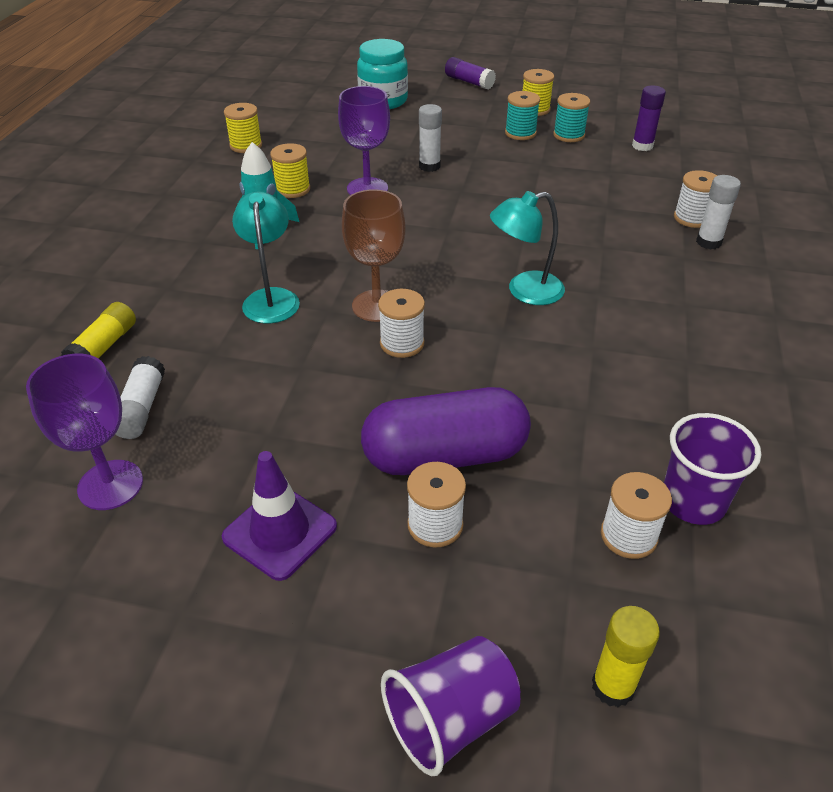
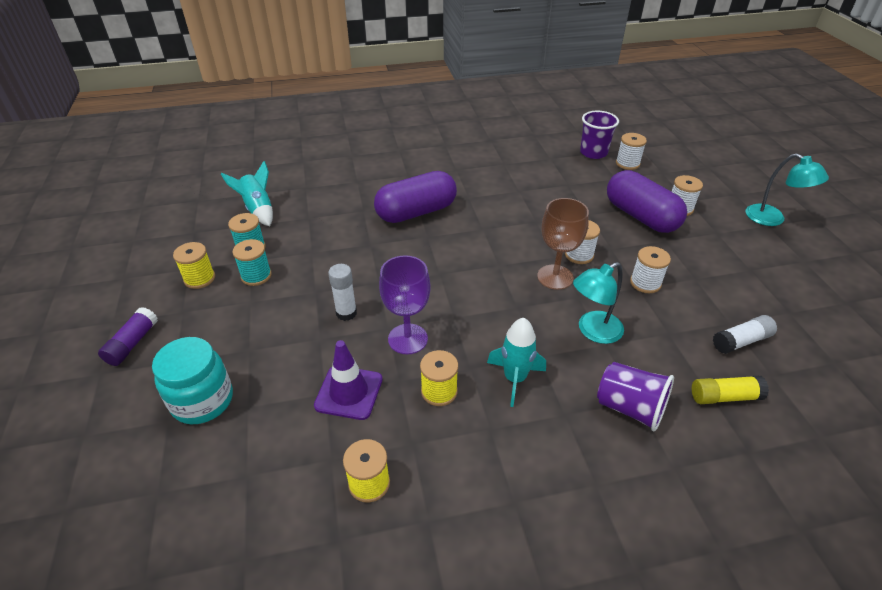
camera: 115 degrees left, 0 degrees up
(110, 485) = (793, 322): purple goblet -> none
(280, 532) = (737, 249): purple traffic cone -> purple traffic cone (349, 392)
(450, 719) = (745, 184): purple cup -> purple cup (629, 408)
(524, 291) = (488, 222): turquoise lamp -> turquoise lamp (772, 219)
(582, 242) = (416, 212): none -> purple capsule
(613, 686) = (692, 157): yellow glue stick -> none
(642, 146) = (258, 210): purple glue stick -> turquoise rocket
(692, 218) = (359, 177): white spool -> white spool (645, 283)
(708, 242) = (385, 169): white glue stick -> none

